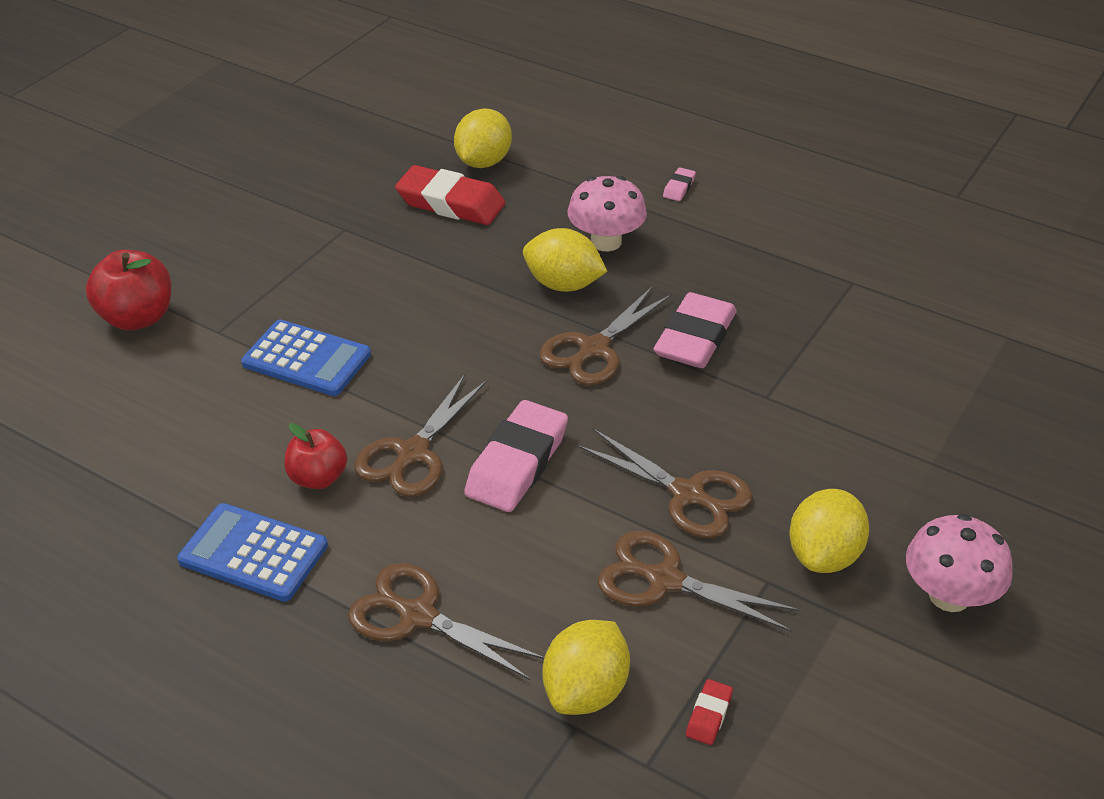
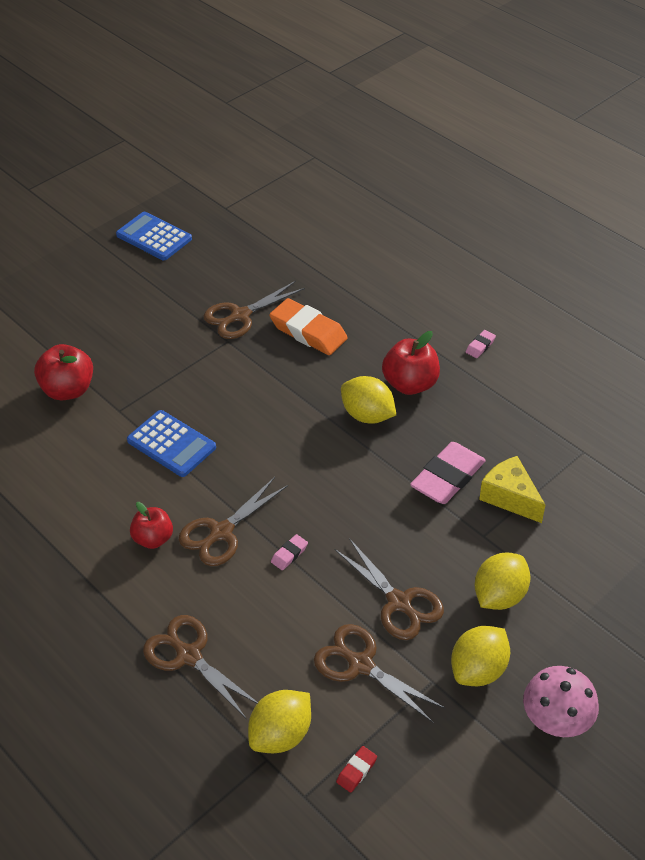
camera: 15 degrees right, 5 degrees up
(253, 553) = (96, 587): blue calculator -> blue calculator (154, 237)
(451, 203) = (308, 332): red eraser -> orange eraser
(483, 162) = (343, 300): yellow lemon -> yellow lemon (499, 596)
(517, 463) = (289, 554): pink eraser -> pink eraser, size x0.44
(594, 349) = (372, 473): brown scissors -> brown scissors (240, 316)
(606, 241) = (410, 384): pink mushroom -> red apple
(783, 347) = (510, 497): none -> yellow cheese

